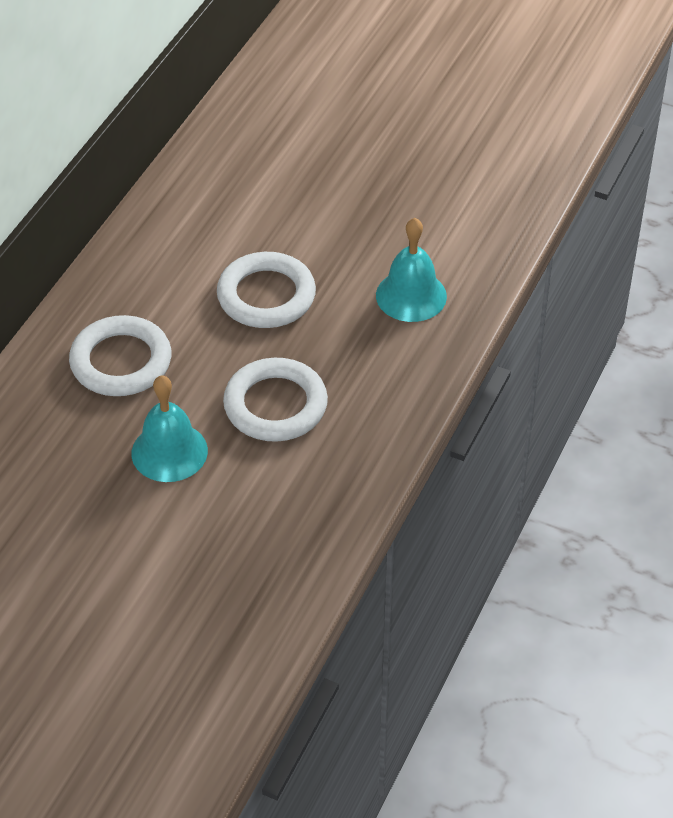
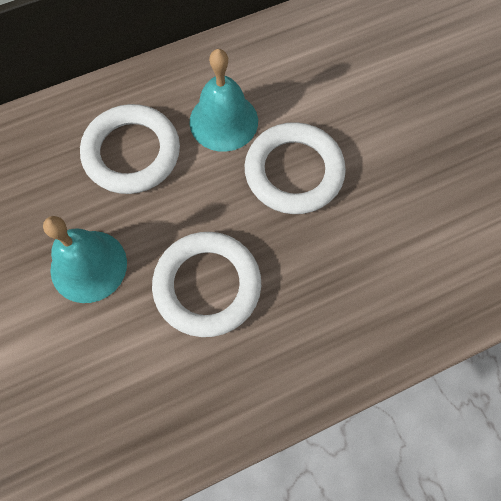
camera: 40 degrees right, 20 degrees up
(411, 295) = (415, 260): turquoise bell -> turquoise bell (223, 121)

